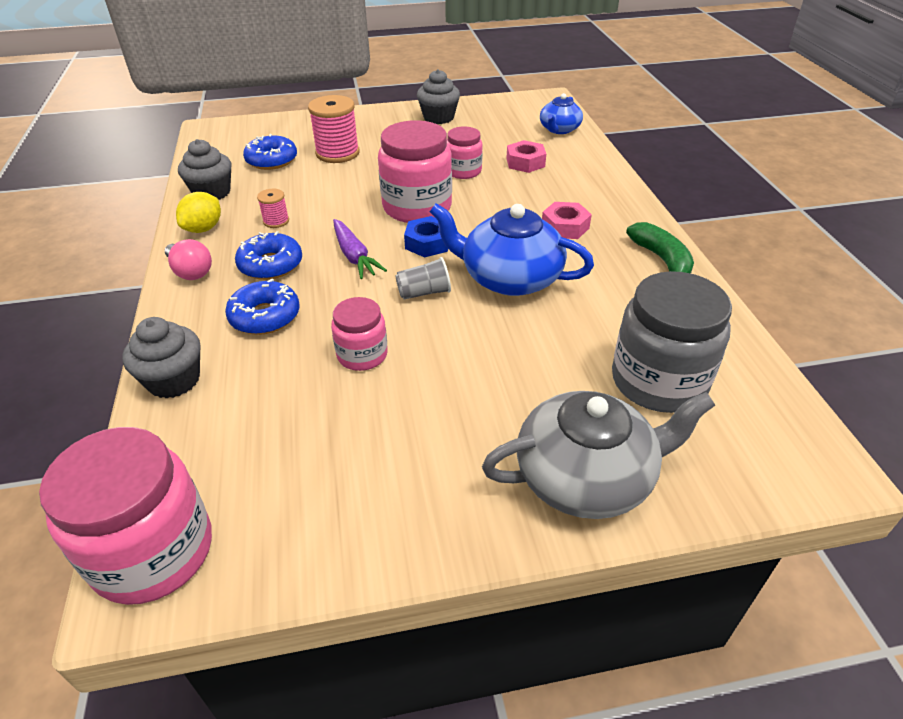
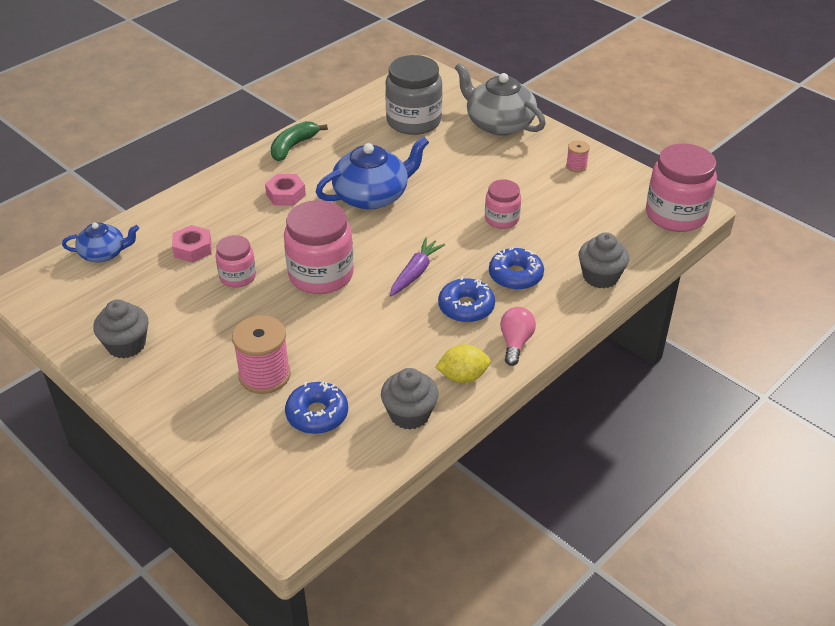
camera: 125 degrees left, 0 degrees up
(276, 221) = (412, 341): pink spool -> pink spool (576, 166)
(424, 292) = (423, 223): grey cup -> none
(428, 243) = (365, 246): blue nut -> none
(509, 278) = (372, 196): blue teapot -> blue teapot turned 105 degrees counterclockwise

